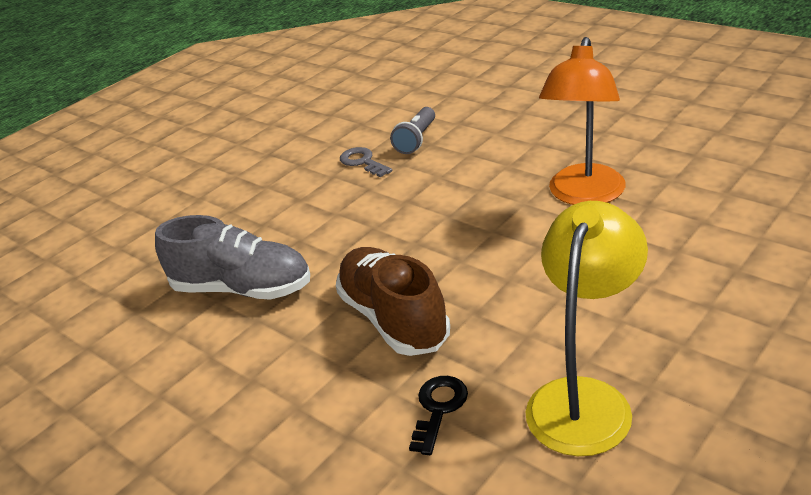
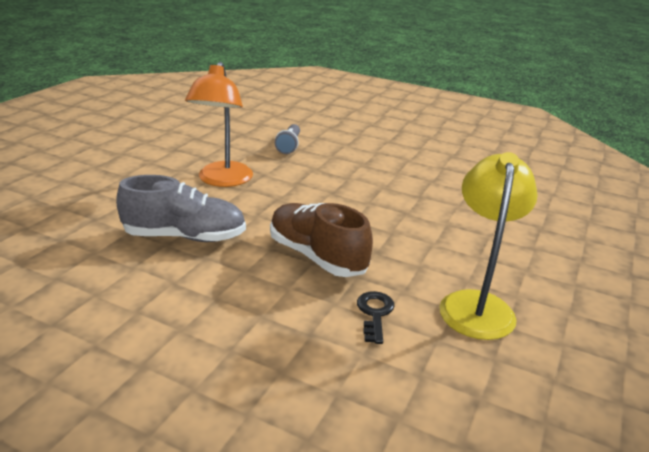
camera: 20 degrees left, 5 degrees down
(362, 162) = (253, 157): grey key -> none
(584, 195) = (423, 183): orange lamp -> orange lamp (222, 180)

